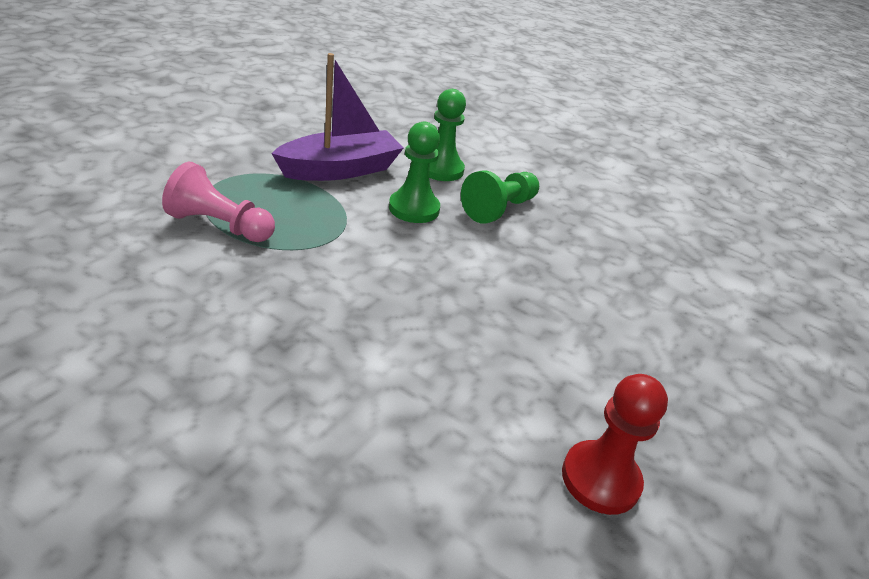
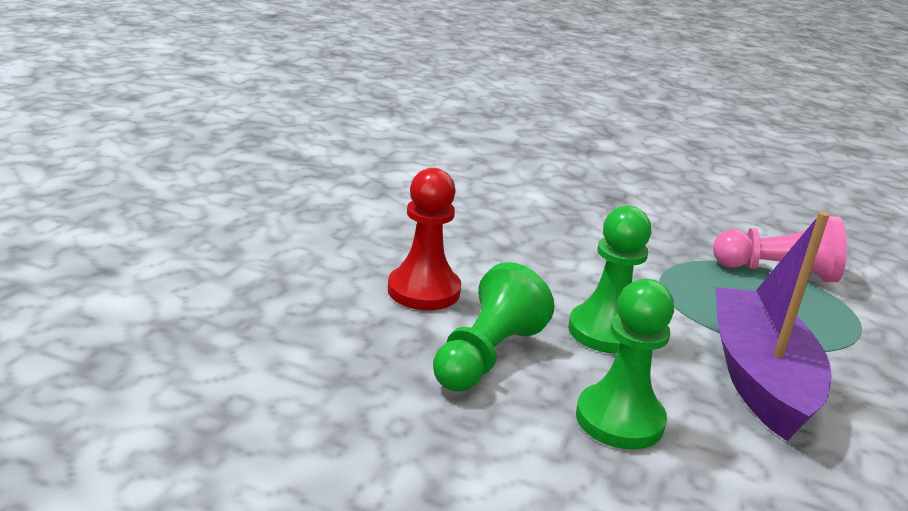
camera: 170 degrees right, 10 degrees down
(340, 169) = (759, 378): purple boat -> purple boat turned 135 degrees clockwise
(600, 479) = (352, 157): red pawn -> red pawn (424, 290)

